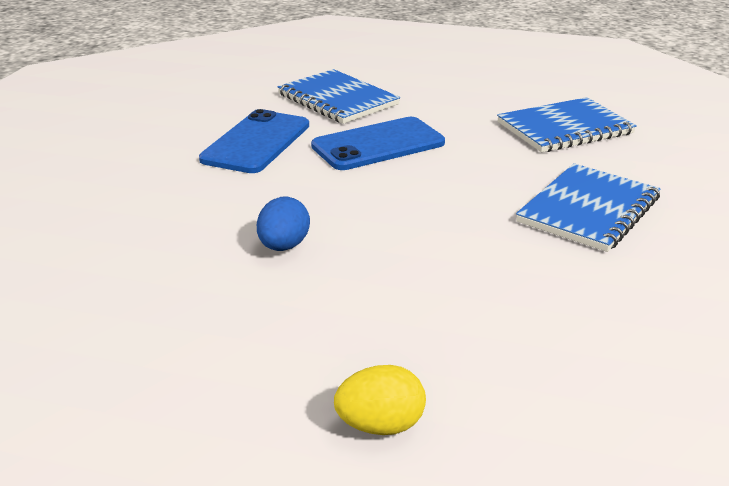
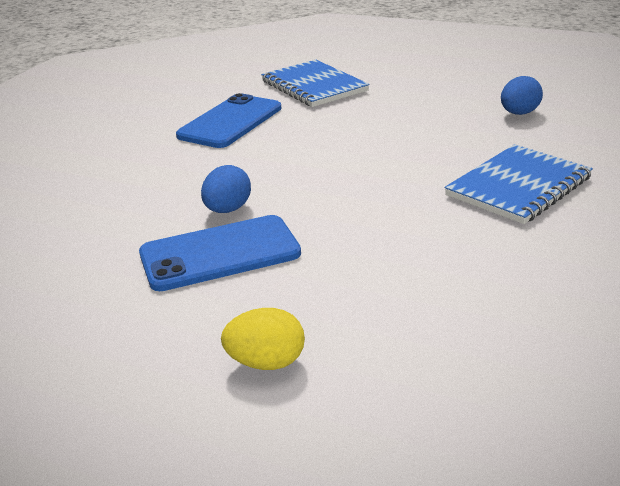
camera: 10 degrees right, 0 degrees up
(378, 145) = (338, 125): blue phone -> blue phone (220, 254)
(564, 128) = (519, 113): blue notebook -> blue egg

